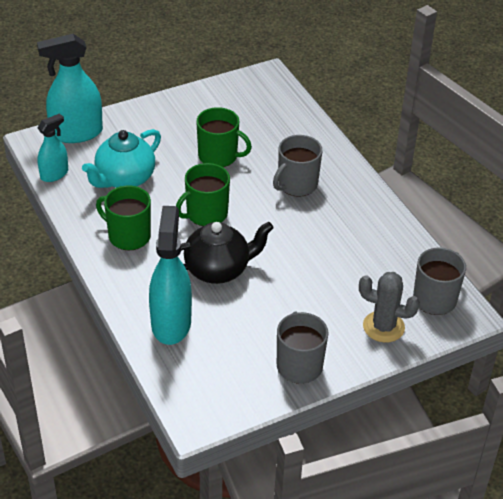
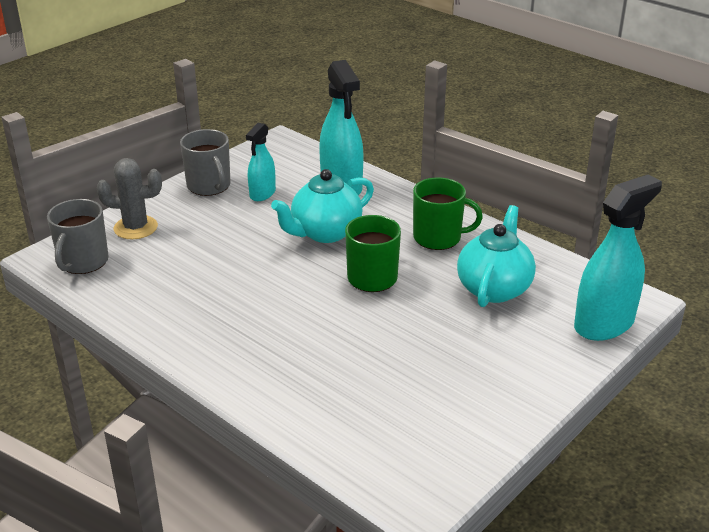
camera: 160 degrees right, 10 degrees down
(54, 174) = (575, 272): turquoise spray bottle -> turquoise spray bottle (262, 194)
(218, 270) = (325, 233): black teapot -> turquoise teapot
(219, 156) = (404, 345): green mug -> none
(296, 184) = (284, 337): grey mug -> none

